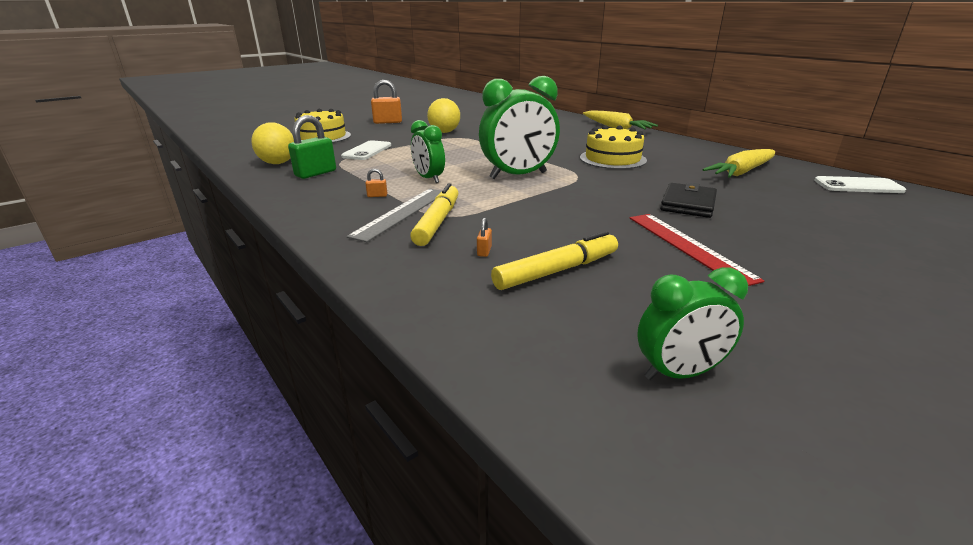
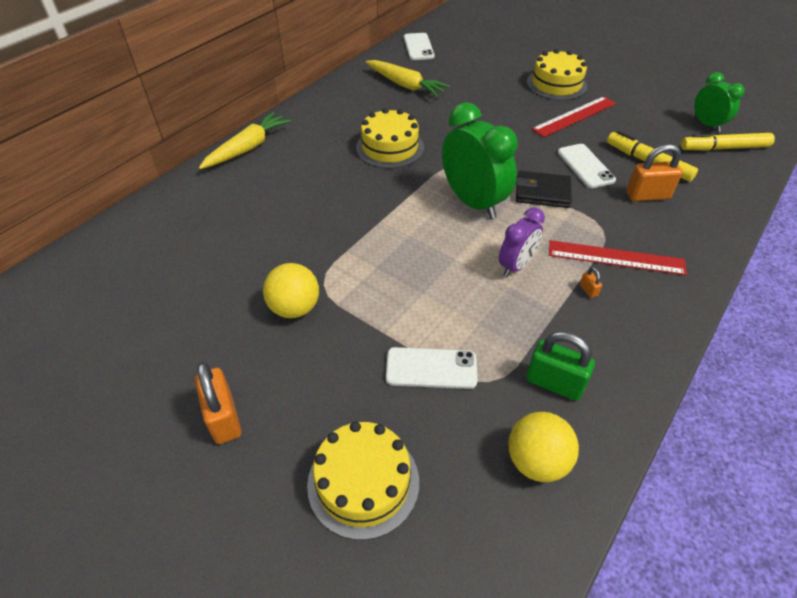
camera: 105 degrees left, 20 degrees up
(401, 213) = (616, 258): grey ruler -> red ruler
(429, 178) = (516, 265): green clock -> purple clock
(437, 222) = (618, 230): yellow marker -> yellow marker (724, 148)
(484, 251) = (647, 195): orange padlock -> orange padlock, size x2.29
(559, 229) = (585, 166): none -> white phone
(688, 204) = (497, 112): black wallet -> black wallet (542, 192)
(794, 252) = (556, 84): none -> yellow cake

